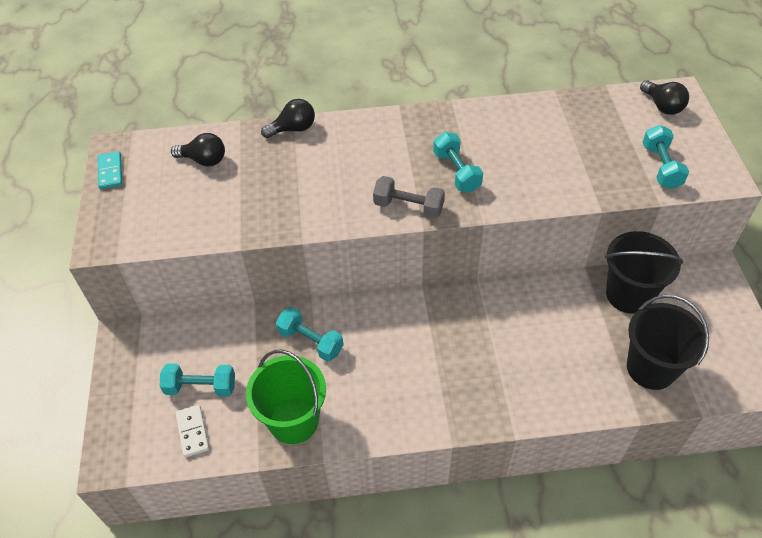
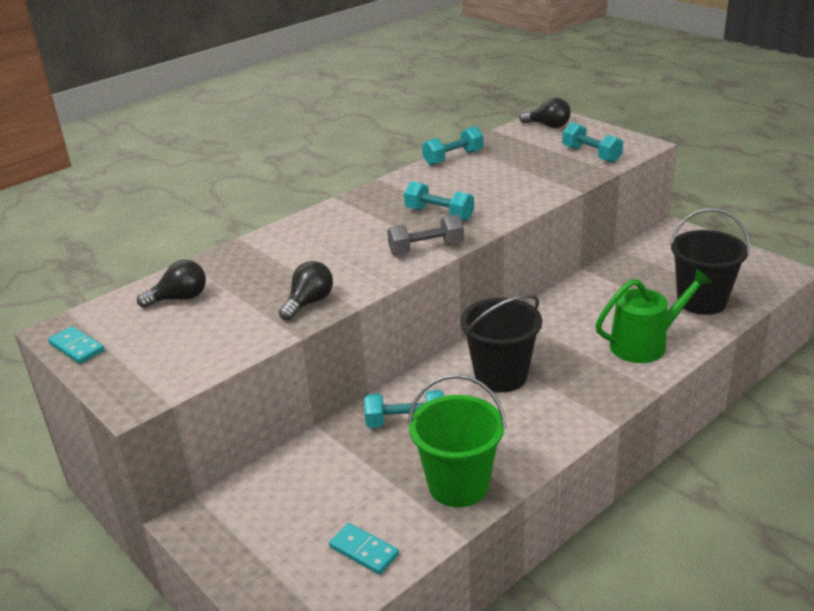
camera: 35 degrees left, 20 degrees down
(192, 432) = (363, 551): white domino -> turquoise domino
(201, 387) = (331, 513): turquoise dumbbell -> turquoise dumbbell (453, 158)
(293, 129) = (250, 245): black light bulb -> black light bulb (309, 303)
(553, 382) = (644, 344): none -> green watering can
(628, 295) = (632, 268): black bucket -> black bucket (501, 376)

